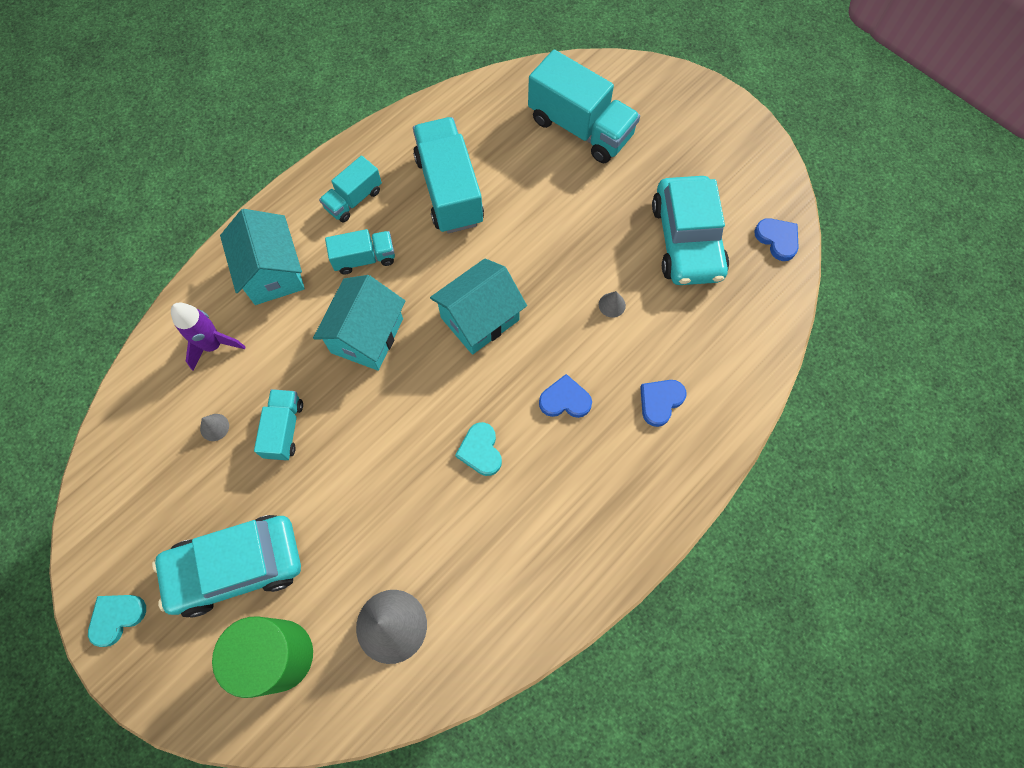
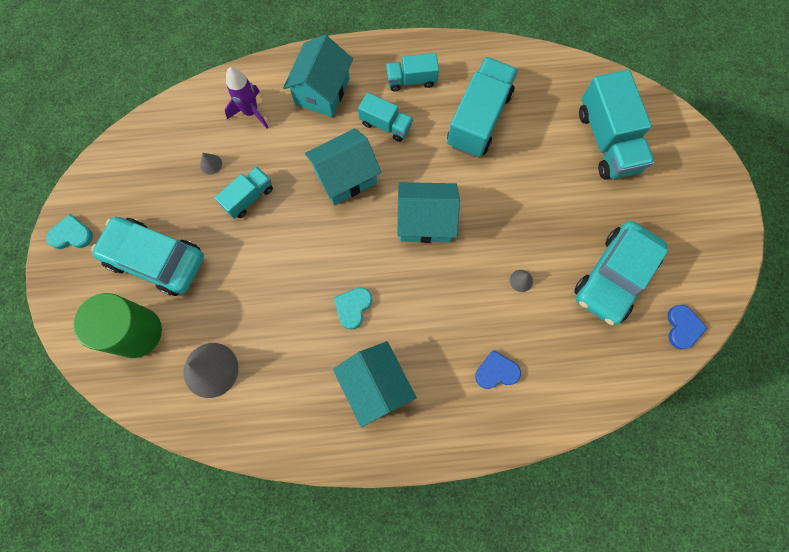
camera: 40 degrees right, 5 degrees up
(564, 504) = (375, 385): none -> turquoise house
(565, 400) = (434, 318): blue heart -> none

